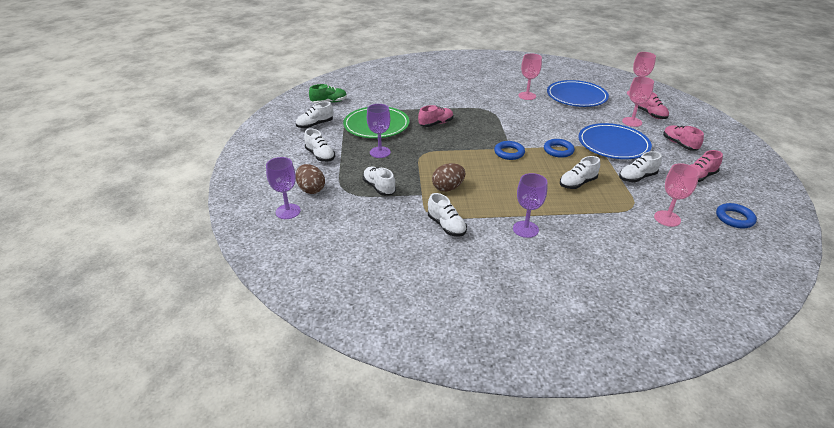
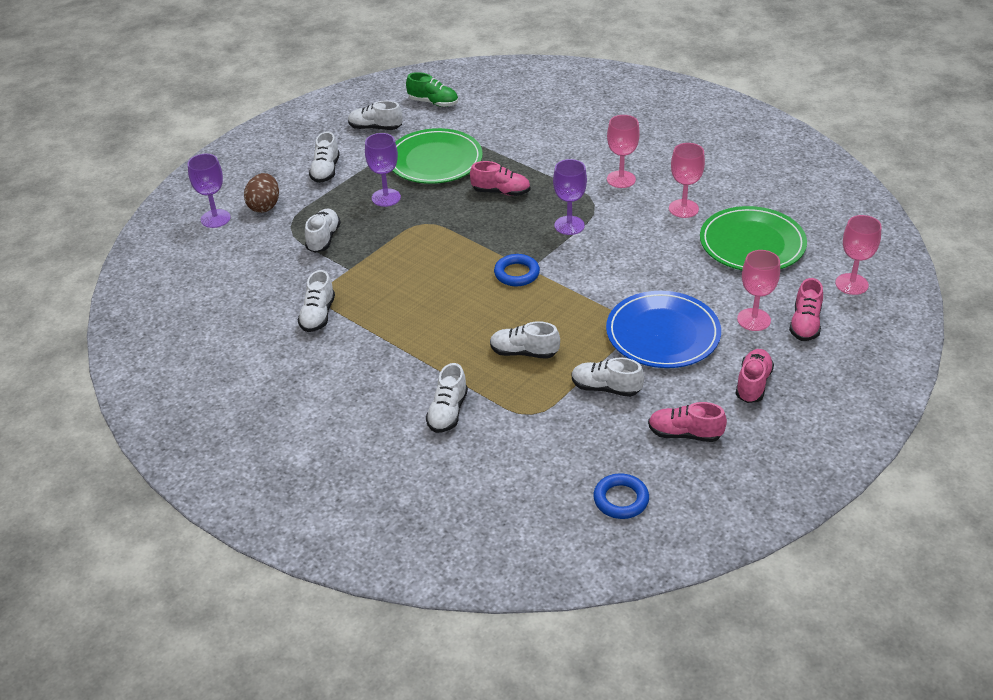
camera: 45 degrees right, 5 degrees up
(448, 188) = (384, 277): brown egg -> none
(525, 229) = (381, 364): purple goblet -> purple goblet (569, 225)
(558, 150) = (578, 303): blue ring -> none
(576, 96) = (752, 243): blue plate -> green plate
(599, 230) = (447, 412): none -> white shoe
(667, 218) = (543, 449): pink goblet -> pink goblet (621, 179)

